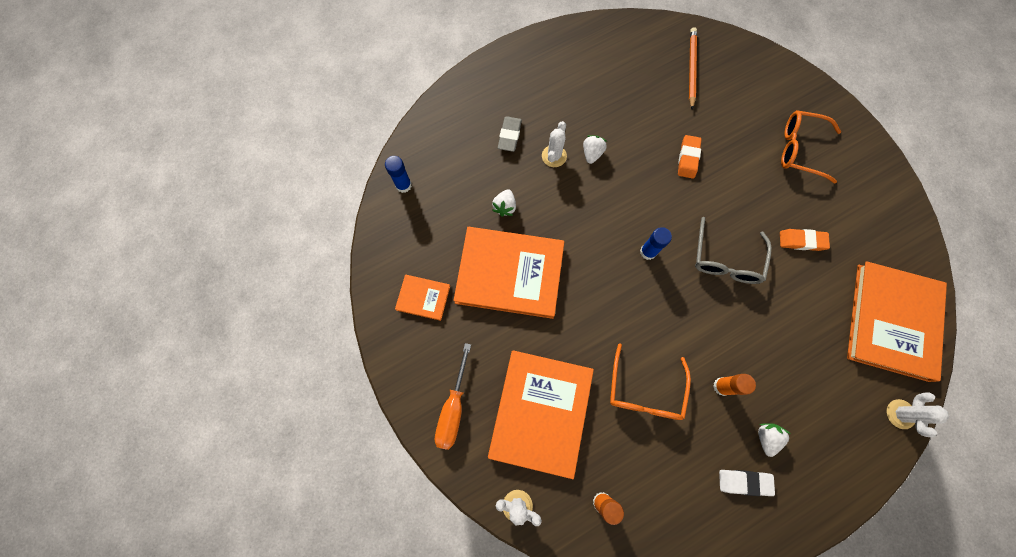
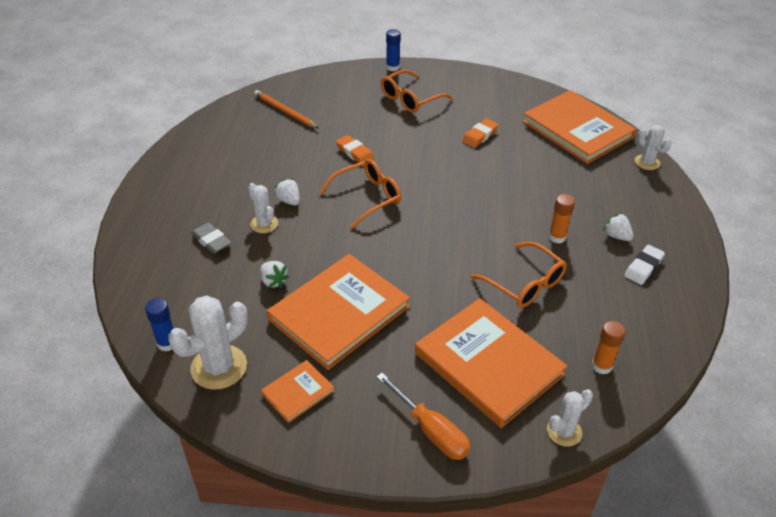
camera: 55 degrees left, 30 degrees down
(408, 232) = (219, 367): none -> white cactus
(643, 206) = (367, 197): none -> orange glasses
(648, 252) = (408, 216): blue glue stick -> blue glue stick (392, 67)
(726, 259) = (456, 179): grey glasses -> none

